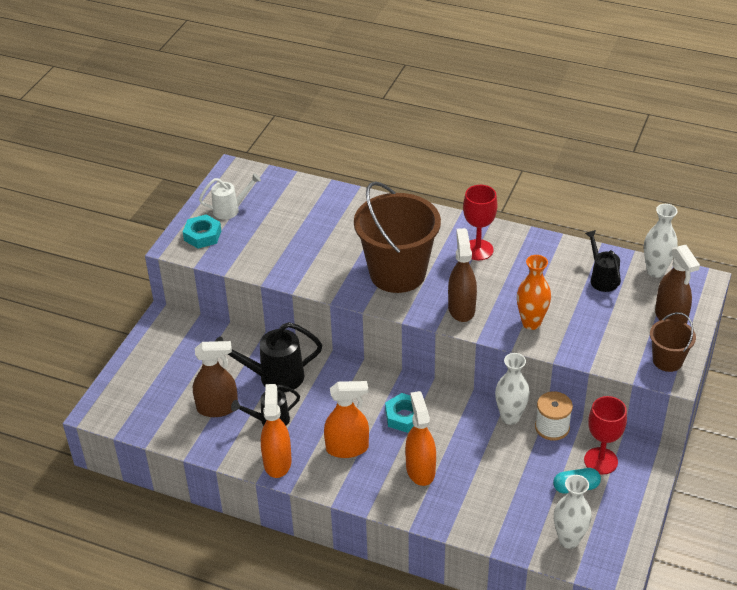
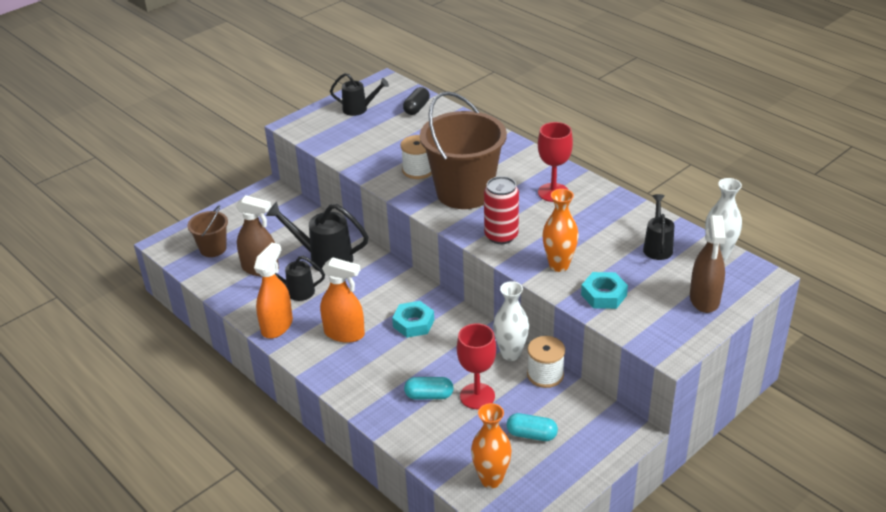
camera: 25 degrees right, 5 degrees down
(202, 235) = (321, 122): turquoise nut -> turquoise nut (603, 295)
(230, 210) = (359, 109): white watering can -> black watering can
(287, 193) = (416, 108): none -> black capsule
(337, 262) = (418, 170): none -> white spool
(420, 470) = (395, 372): orange spray bottle -> none
(461, 309) = (501, 236): brown spray bottle -> red can
(465, 482) = (429, 396): none -> turquoise capsule
(569, 540) = (491, 479): white vase -> orange vase
(600, 461) = (573, 419): red goblet -> red goblet (477, 396)
(667, 360) = (673, 336): brown bucket -> brown bucket (213, 249)

